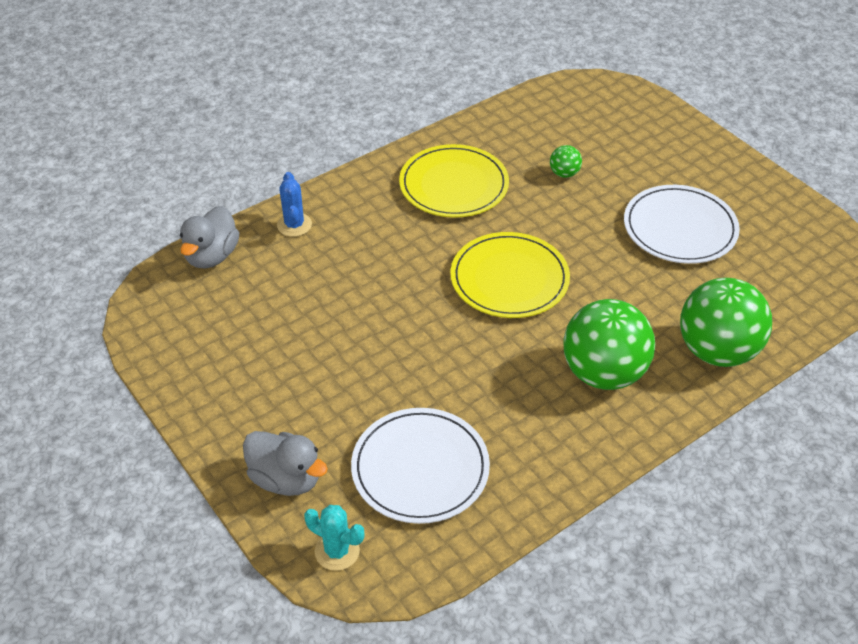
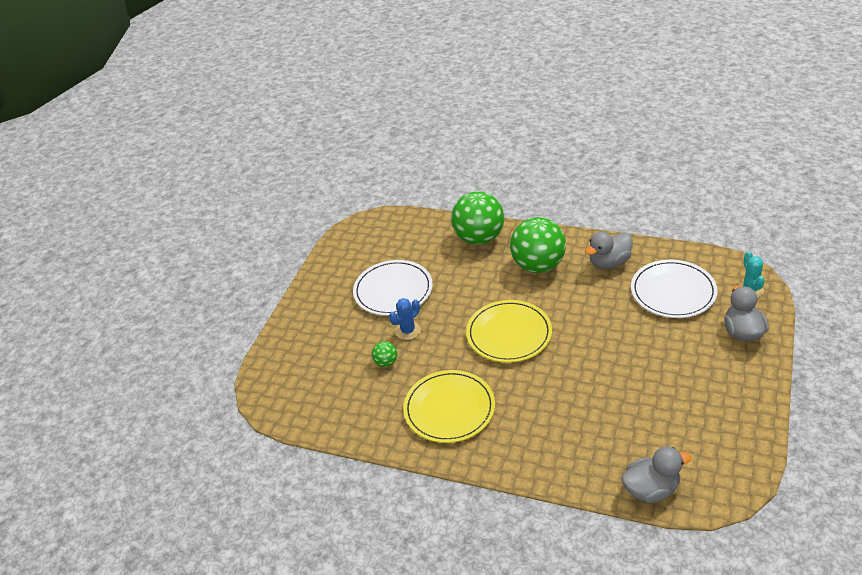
camera: 120 degrees left, 5 degrees down
(294, 225) = (574, 466): blue cactus -> blue cactus (408, 331)
(539, 445) = (609, 262): none -> grey duck

